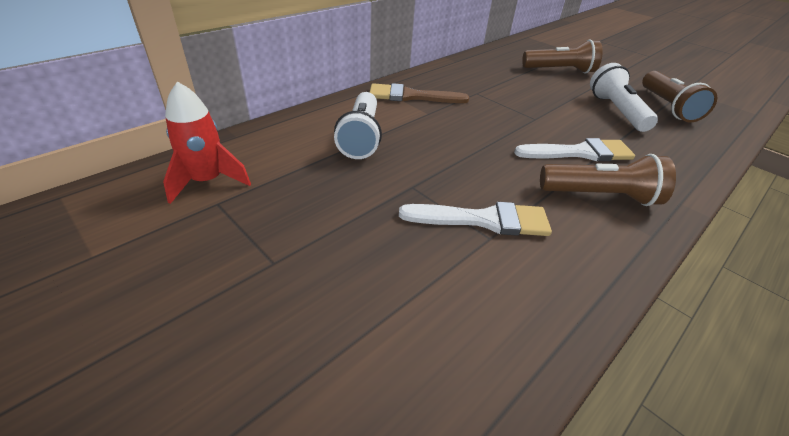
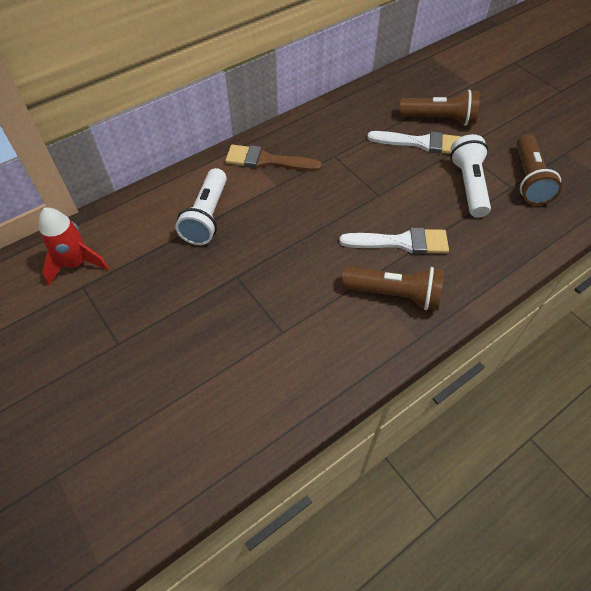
camera: 10 degrees right, 15 degrees up
(483, 220) = (283, 314): white brush -> white brush (420, 143)

